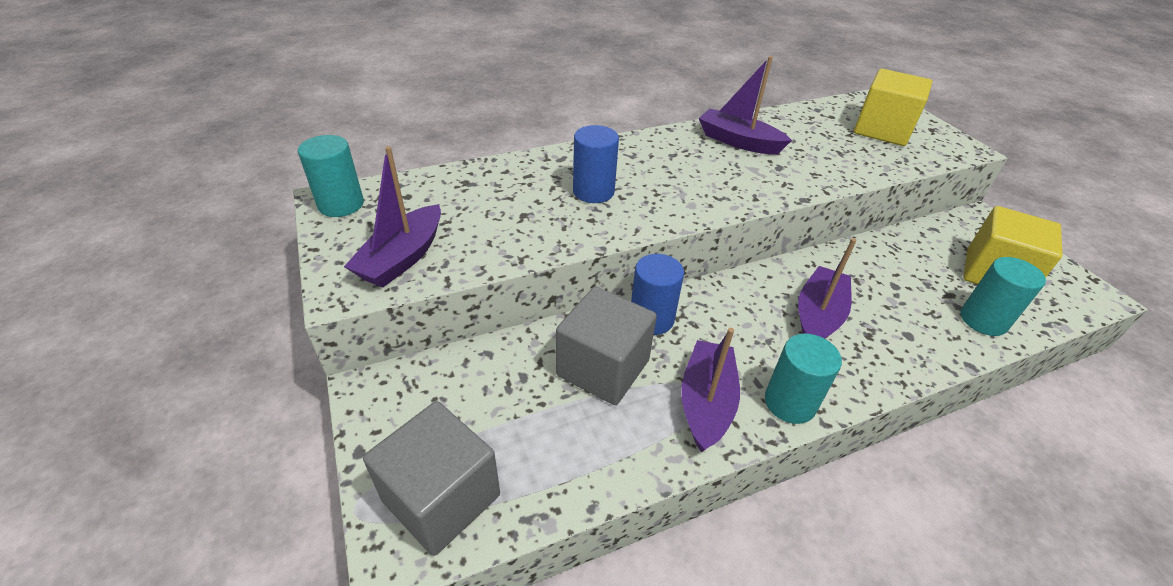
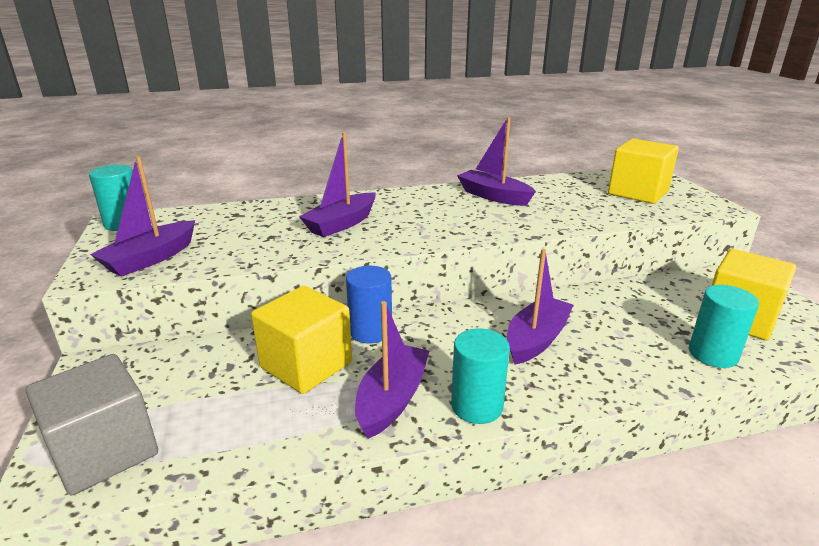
camera: 10 degrees right, 15 degrees down
(593, 191) = (341, 224): blue cylinder -> purple boat
(603, 368) = (306, 365): grey cube -> yellow cube

